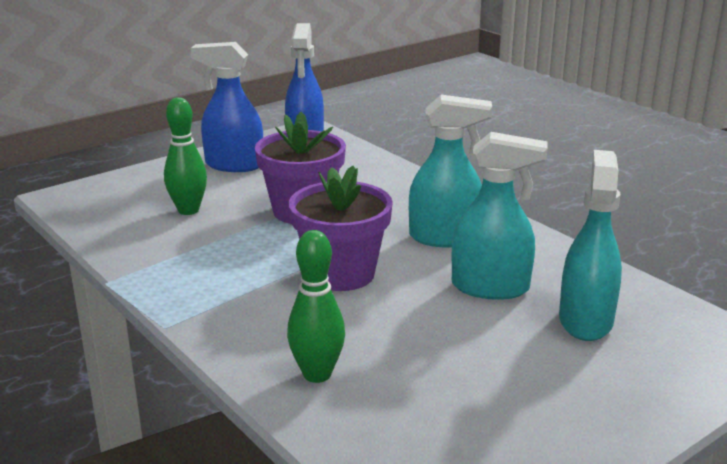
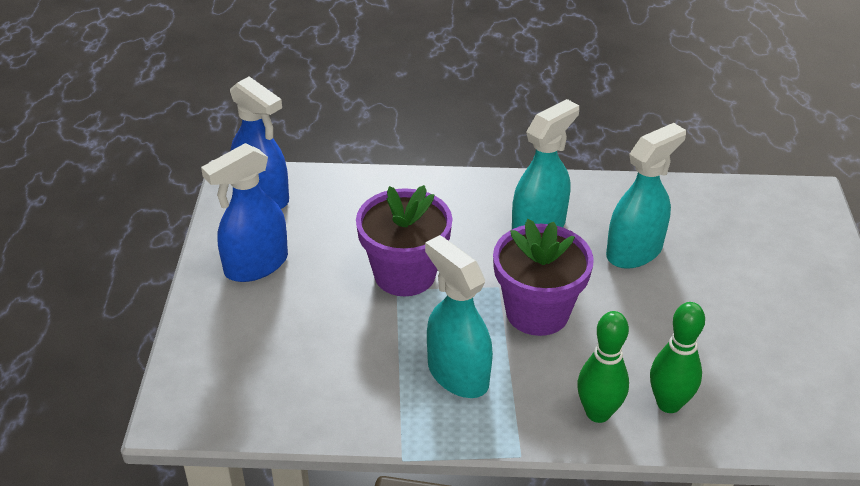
camera: 50 degrees left, 15 degrees up
(188, 210) = (319, 341): green bowling pin -> green bowling pin (598, 413)
(585, 320) = (717, 238): turquoise spray bottle -> turquoise spray bottle (457, 374)

